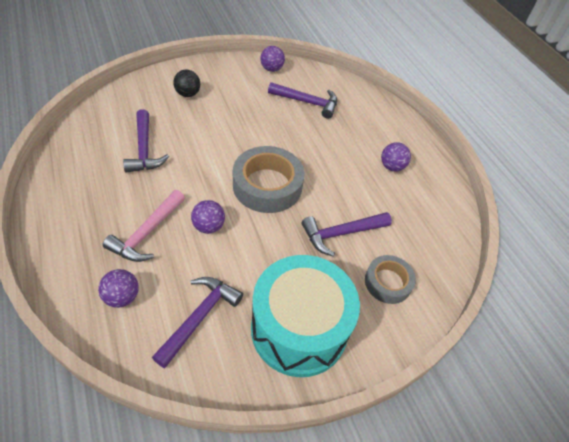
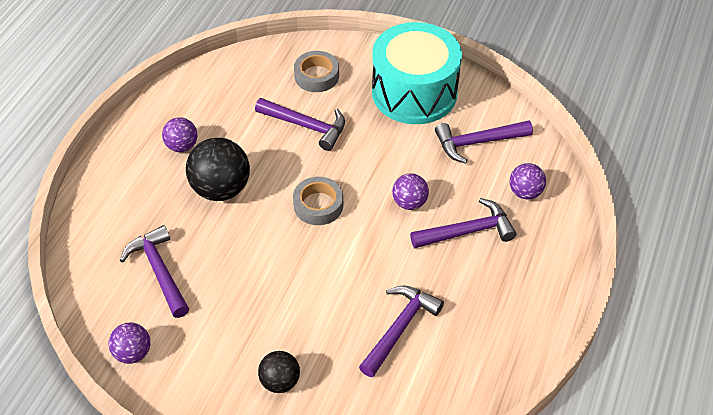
camera: 130 degrees left, 0 degrees up
(147, 233) = (467, 231): pink hammer -> purple hammer
(267, 185) = (318, 205): grey tape -> grey tape, size x0.60
(335, 158) = (221, 189): none -> black ball

